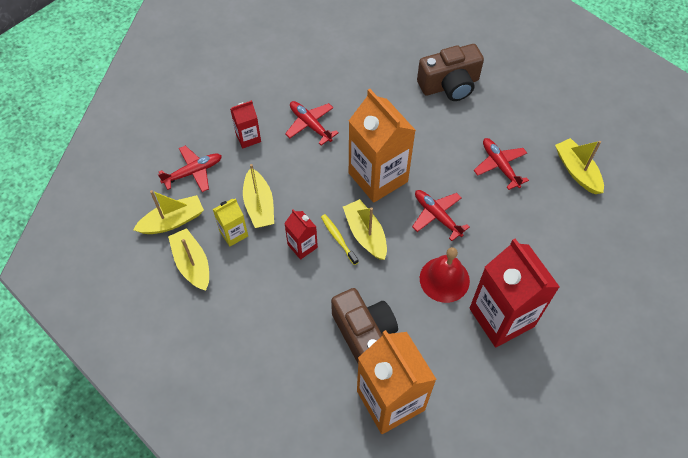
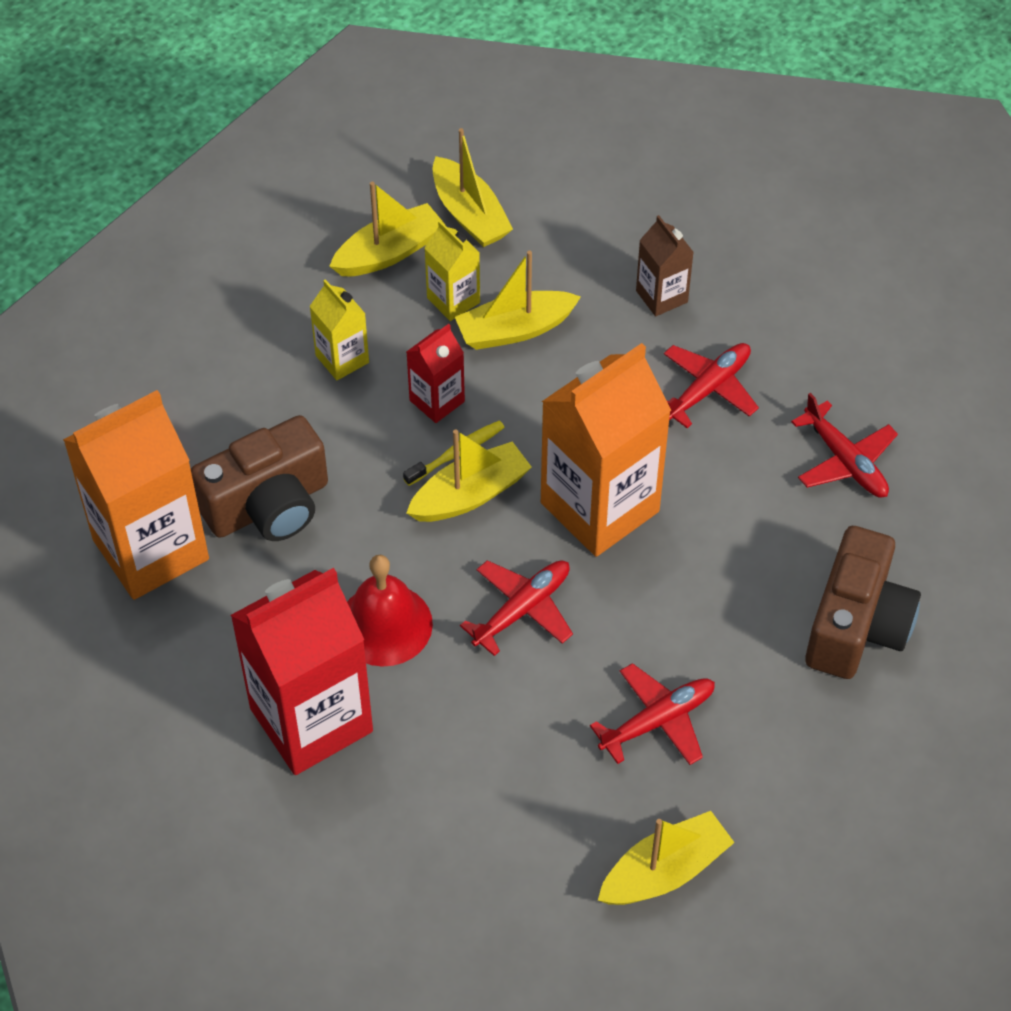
camera: 85 degrees right, 5 degrees down
(193, 172) = (573, 227): red plane -> red plane (844, 460)
(248, 137) = (661, 296): red carton -> brown carton
(266, 292) = (342, 359): none -> yellow carton
(449, 85) = (857, 625): brown camera -> brown camera turned 135 degrees counterclockwise

